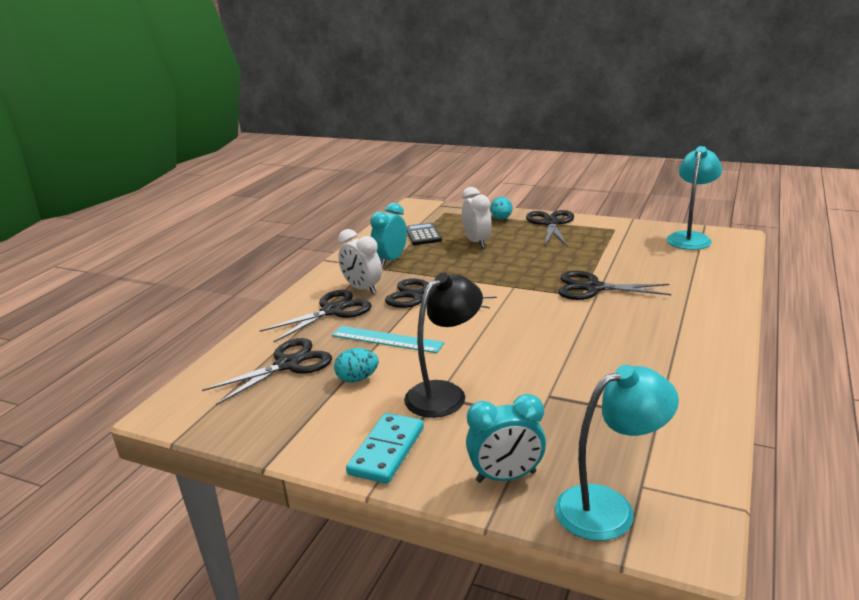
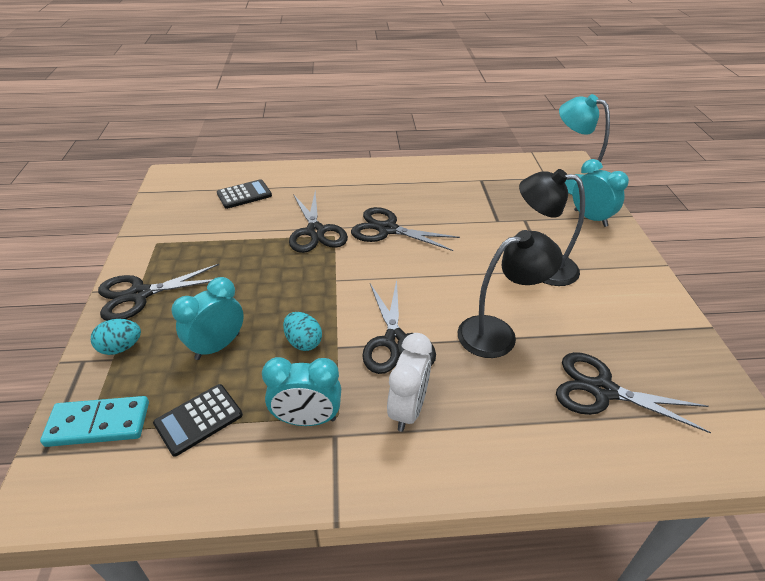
camera: 120 degrees left, 15 degrees up
(332, 311) = (479, 412): black scissors -> black scissors (387, 229)
(357, 379) = (572, 325): turquoise egg -> turquoise egg (303, 342)
(386, 451) = (626, 272): turquoise domino -> turquoise domino (98, 424)
(387, 339) = (498, 333): turquoise ruler -> black lamp
(477, 242) = (217, 346): white clock -> turquoise clock
(680, 264) = (244, 195): none -> black calculator
(690, 237) = (177, 196): turquoise lamp -> none

